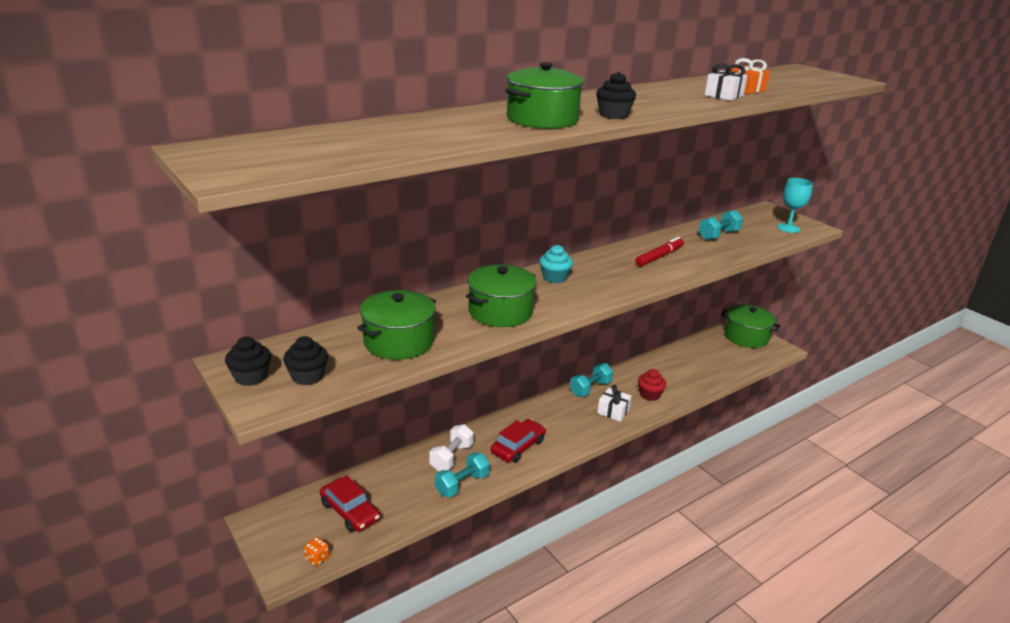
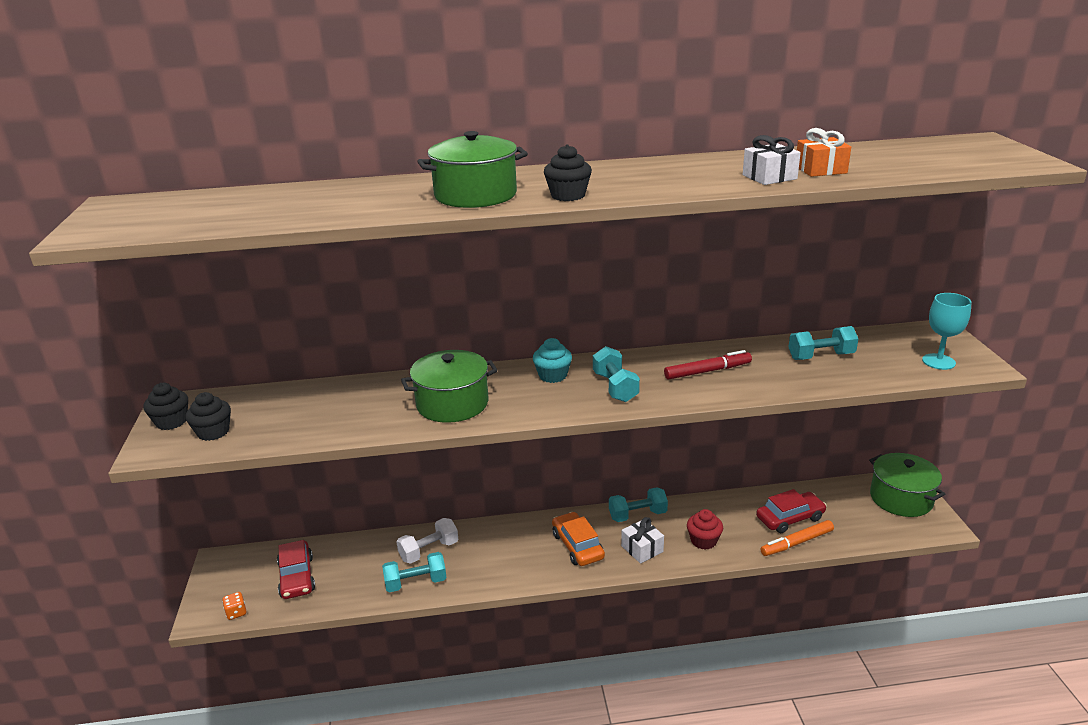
camera: 30 degrees right, 0 degrees up
(399, 342) = (323, 415): green pot -> none
(518, 447) = (503, 559): red car -> red car (790, 518)
(566, 421) = (577, 546): none -> orange car
(609, 278) = (615, 387): none -> turquoise dumbbell
(708, 380) = (796, 543): none -> orange marker

